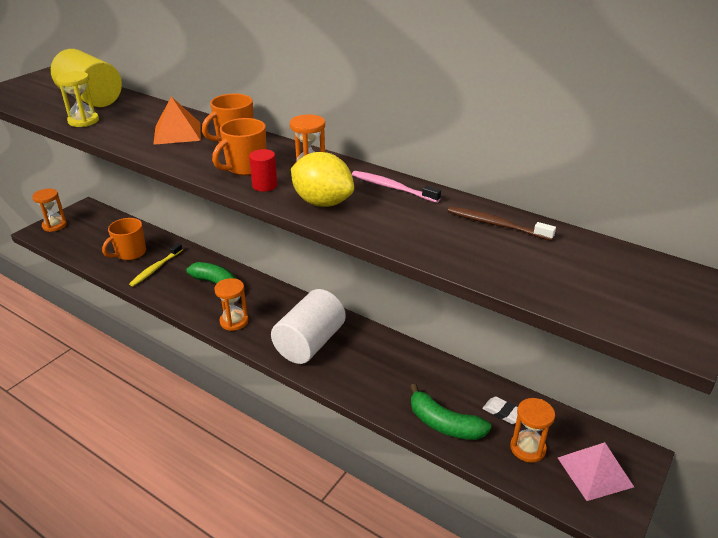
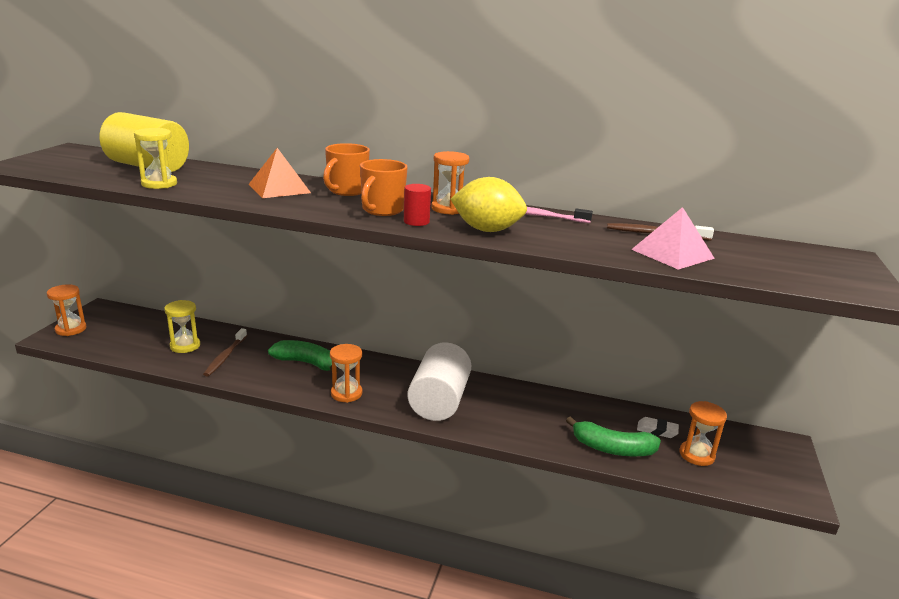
camera: 20 degrees left, 10 degrees down
(130, 253) = (185, 346): orange mug -> yellow hourglass
(155, 268) = (225, 356): yellow toothbrush -> brown toothbrush
(595, 472) = (762, 463): pink pyramid -> pink pyramid (672, 254)

